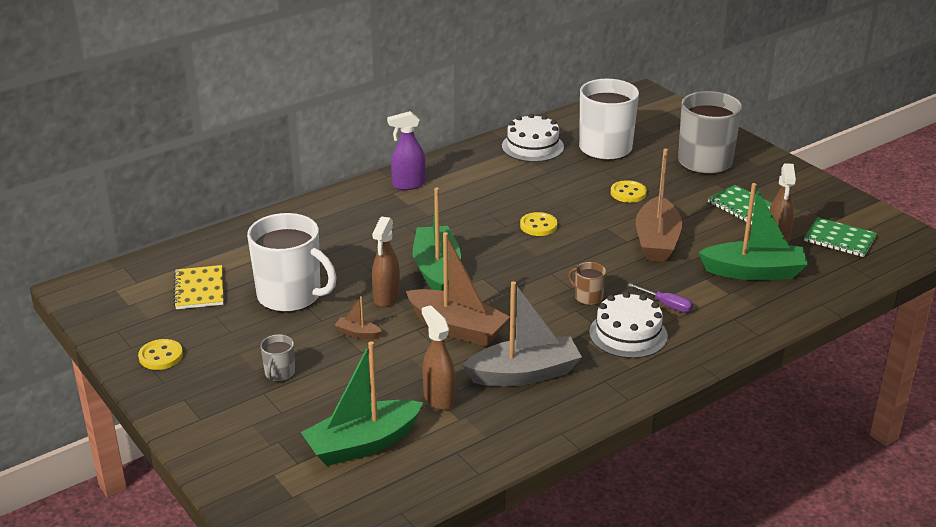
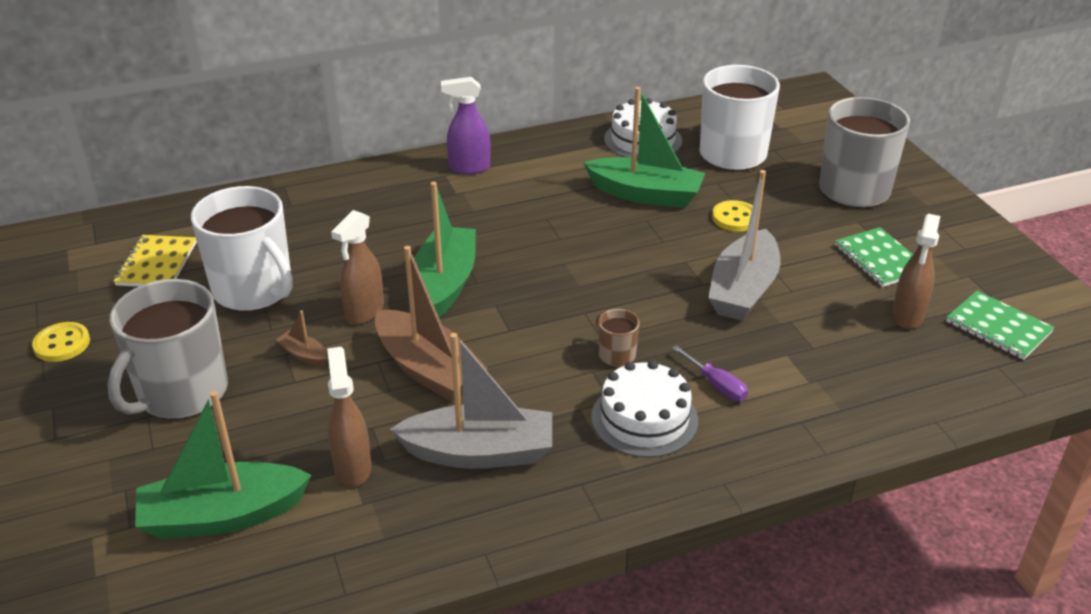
camera: 15 degrees right, 5 degrees up
(279, 373) = (181, 393): grey mug -> grey mug, size x2.29
(538, 226) = (600, 245): yellow button -> none
(657, 241) = (743, 290): brown boat -> grey boat
(754, 272) = (857, 356): green boat -> green boat (645, 194)

